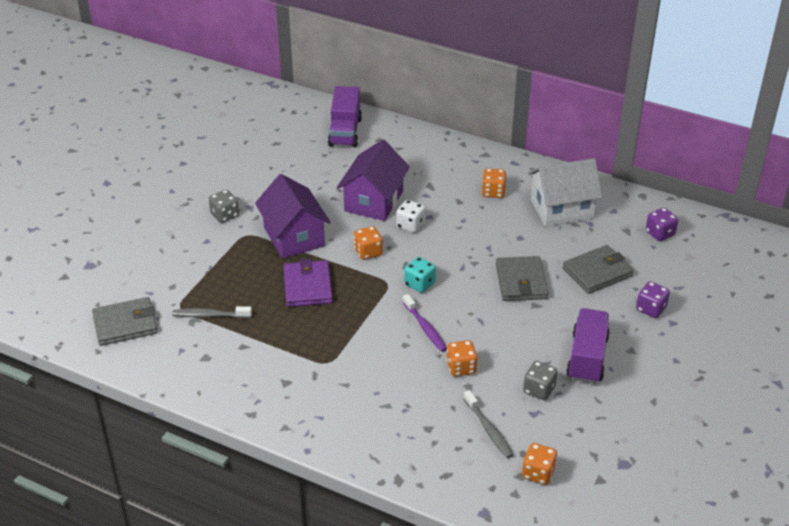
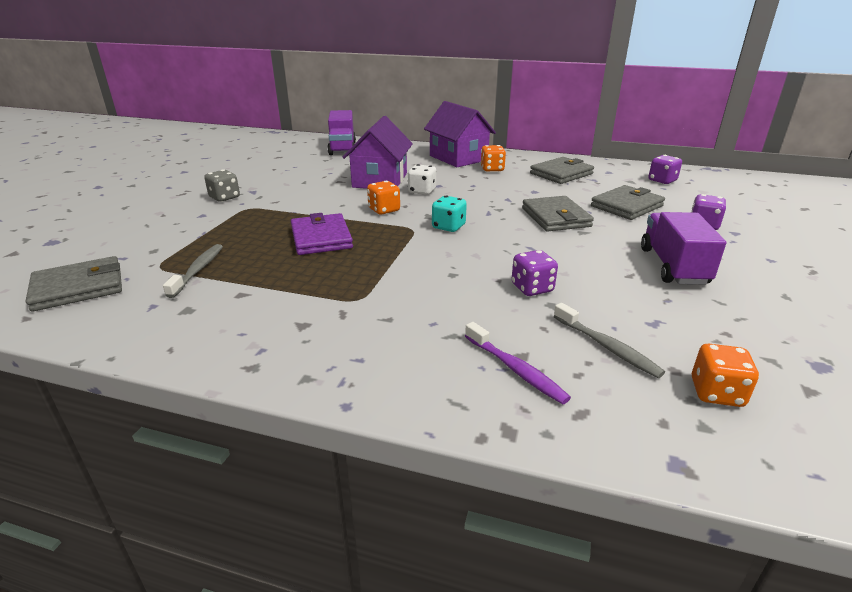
camera: 10 degrees left, 10 degrees down
(210, 315) = (198, 270): grey toothbrush -> grey toothbrush turned 105 degrees clockwise
(294, 237) = (301, 206): purple house -> purple house (458, 158)
(425, 328) = (470, 258): purple toothbrush -> purple toothbrush (516, 369)
(461, 368) = (532, 288): orange dice -> purple dice
(539, 390) = (641, 299): grey dice -> none
(561, 209) = (561, 174): white house -> grey wallet

